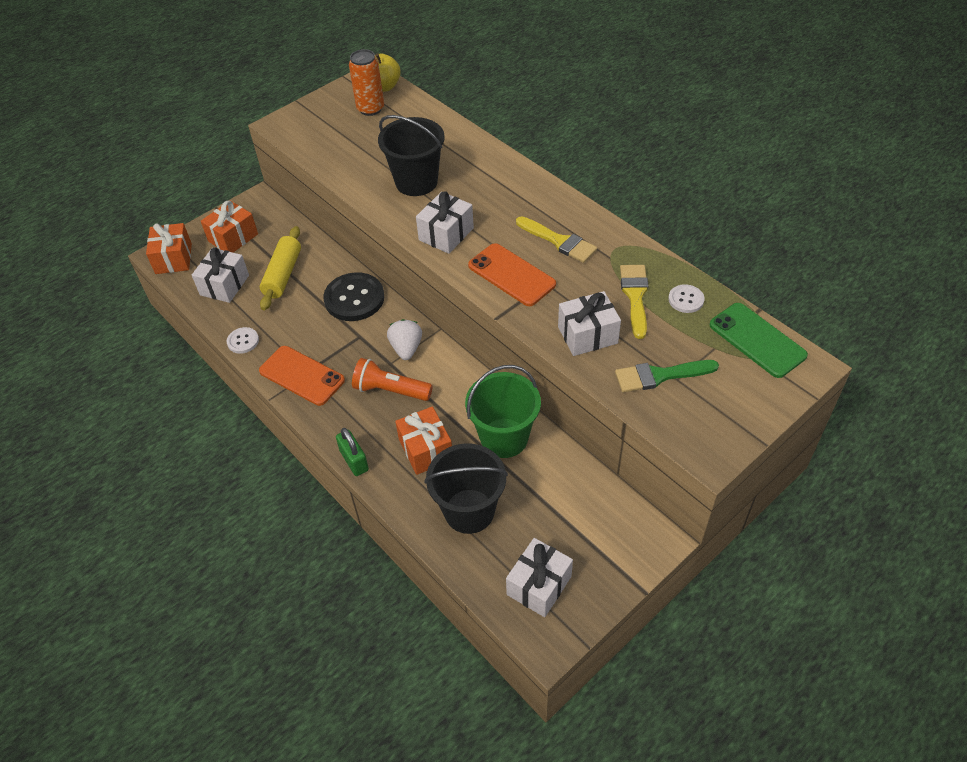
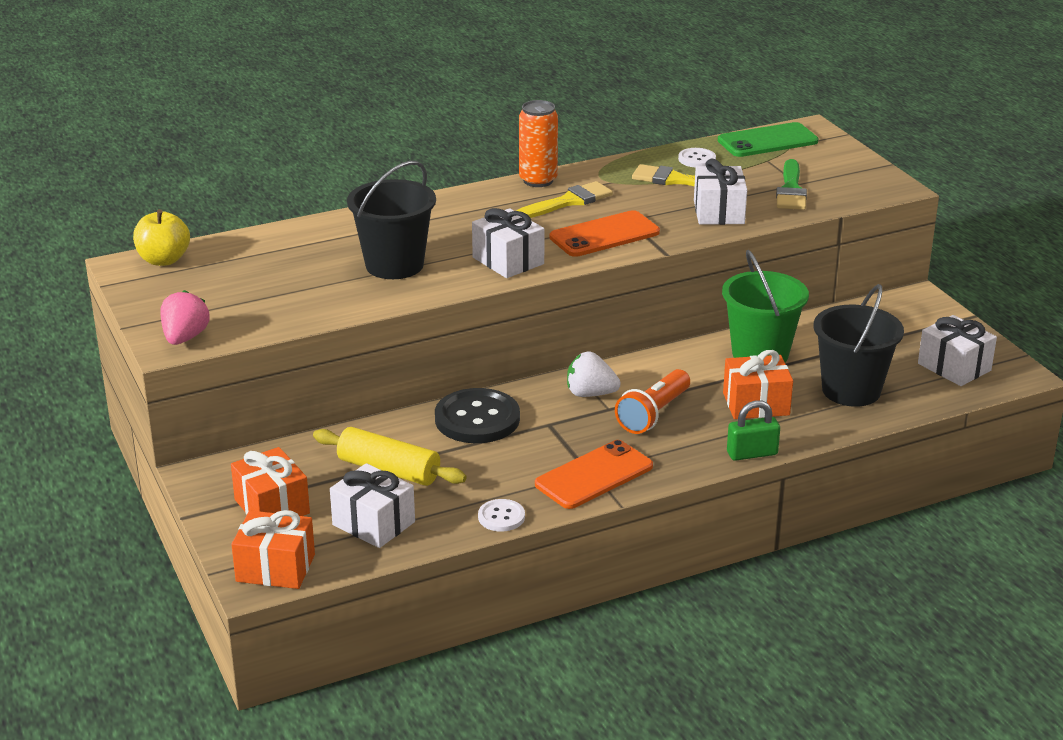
camera: 75 degrees left, 20 degrees down
(290, 126) = (185, 338): none -> pink strawberry
(370, 109) = (206, 275): orange can -> orange can (538, 180)

